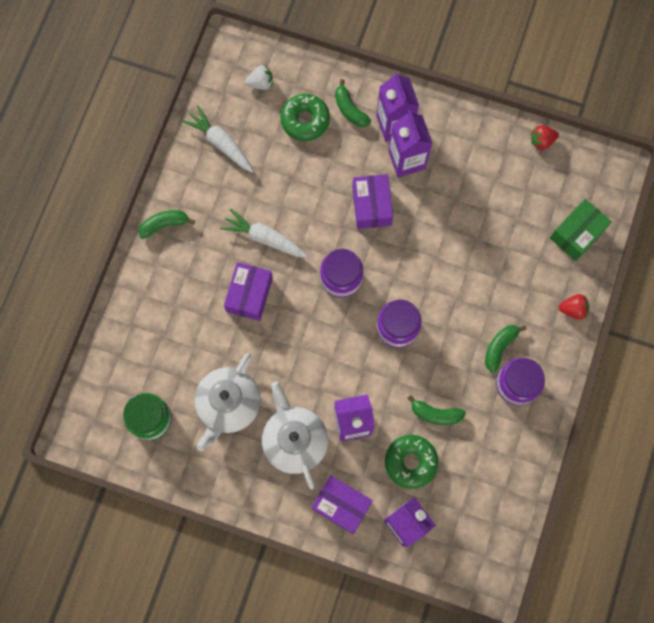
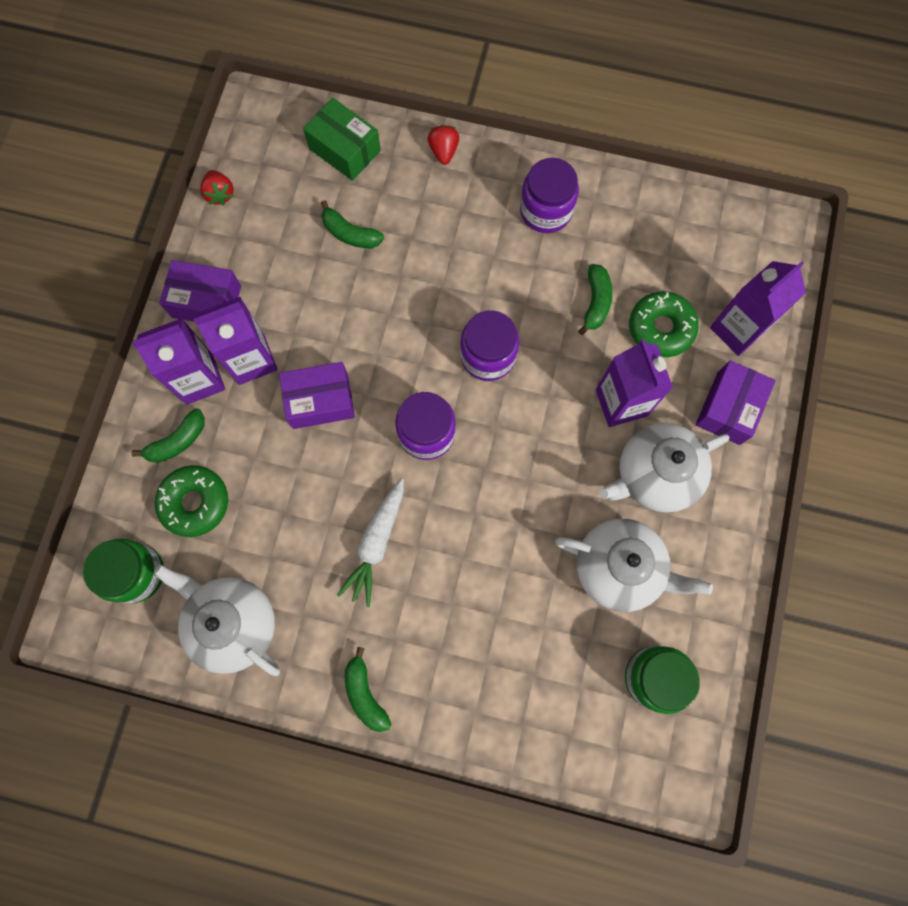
camera: 95 degrees left, 0 degrees up
(220, 143) = (233, 623): white carrot -> white teapot
(249, 294) = (461, 556): purple box -> purple box (206, 301)
(260, 83) = (136, 573): white strawberry -> green jar
(499, 347) = (501, 232): green banana -> green banana (350, 234)

